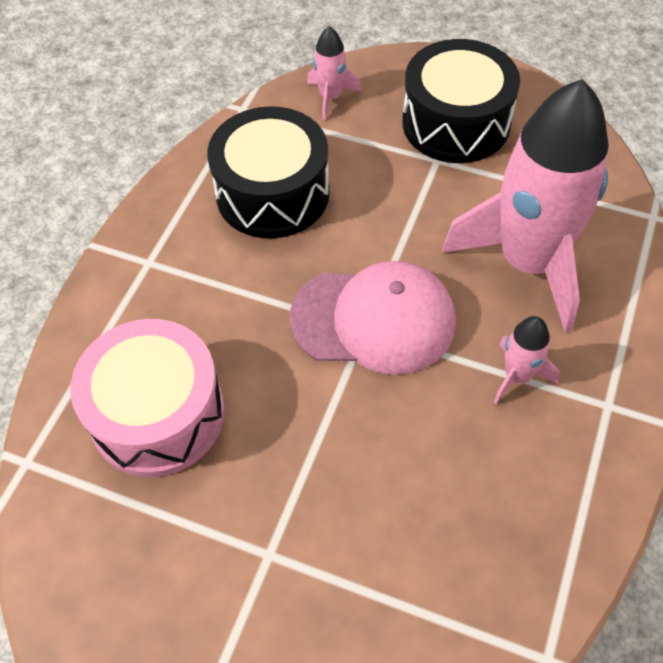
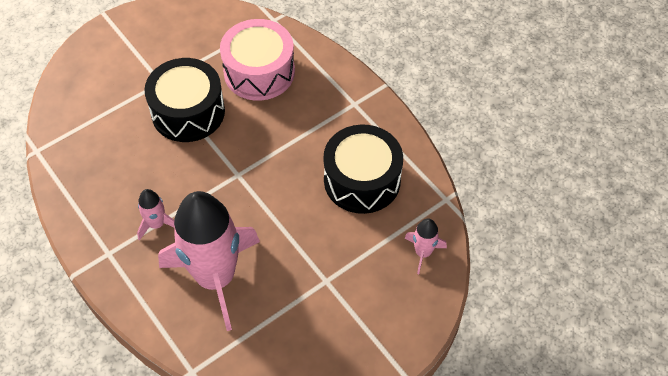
camera: 120 degrees right, 0 degrees up
(374, 320) = (240, 181): pink cap -> none
(456, 123) = (349, 311): black drum -> black drum (188, 112)

